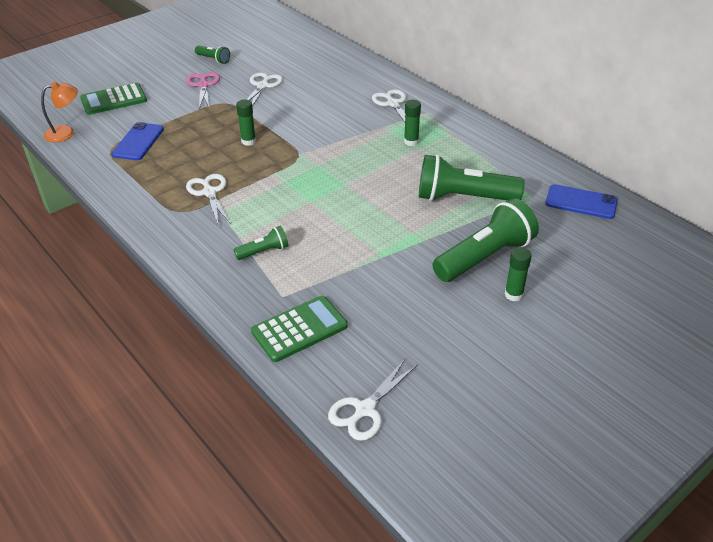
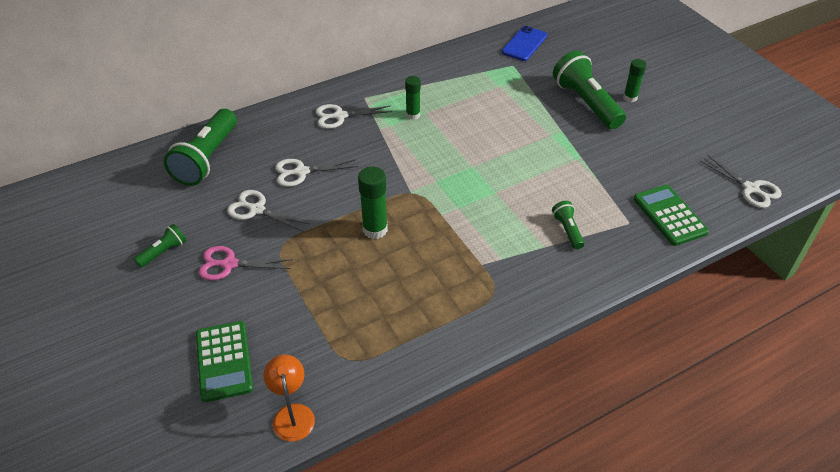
camera: 80 degrees left, 5 degrees up
(138, 142) = (343, 331): blue phone -> none
(209, 192) = (465, 266): white scissors -> white scissors (301, 172)
(248, 141) = (375, 229): green glue stick -> green glue stick, size x1.51
(463, 198) = (507, 100): green flashlight -> green flashlight (207, 159)

